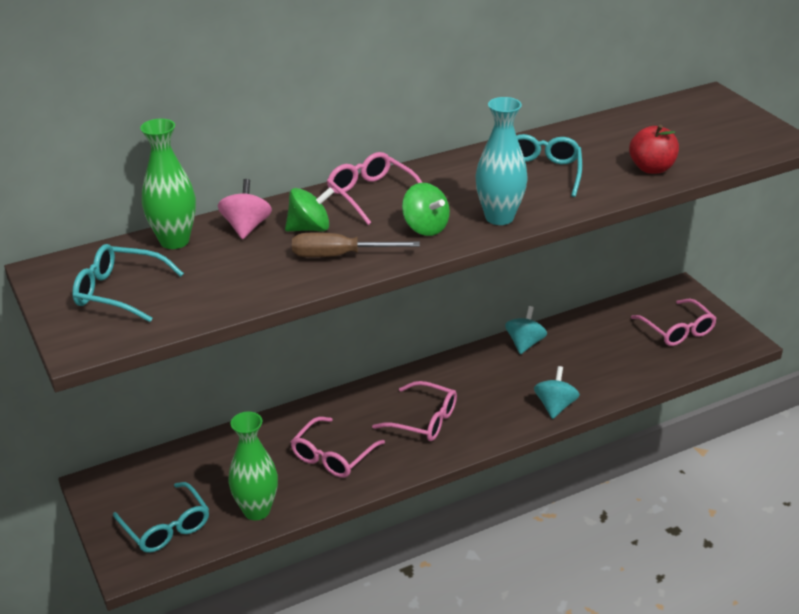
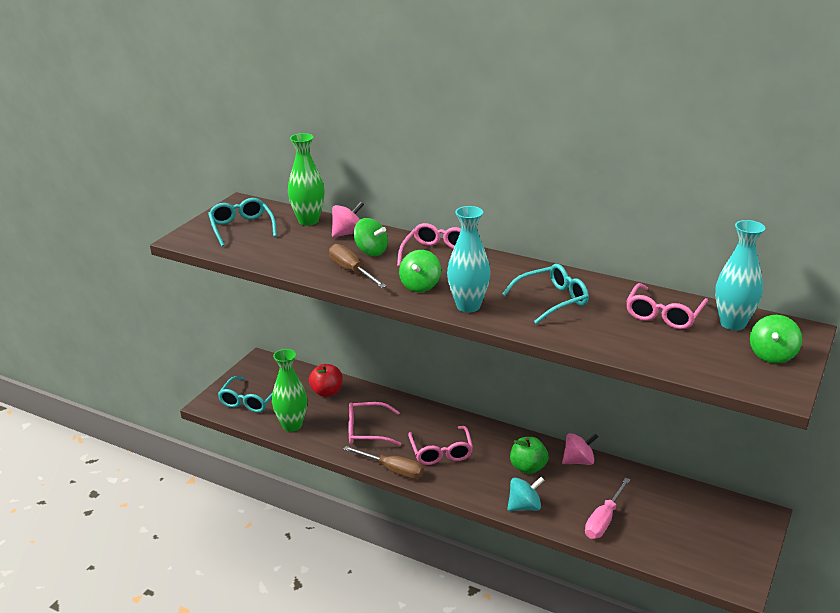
camera: 55 degrees right, 5 degrees down
(416, 467) = (392, 470): none -> brown screwdriver
(504, 377) = (528, 468): none -> green apple
(524, 343) = (578, 461): turquoise spinning top -> pink spinning top
(614, 370) = (604, 520): none -> pink screwdriver
(651, 168) = (628, 342): red apple -> red apple (327, 392)
(671, 115) = (732, 323): none -> turquoise vase
(677, 330) = (700, 535): pink glasses -> pink glasses (664, 314)
(734, 122) = (772, 355): none -> green spinning top

